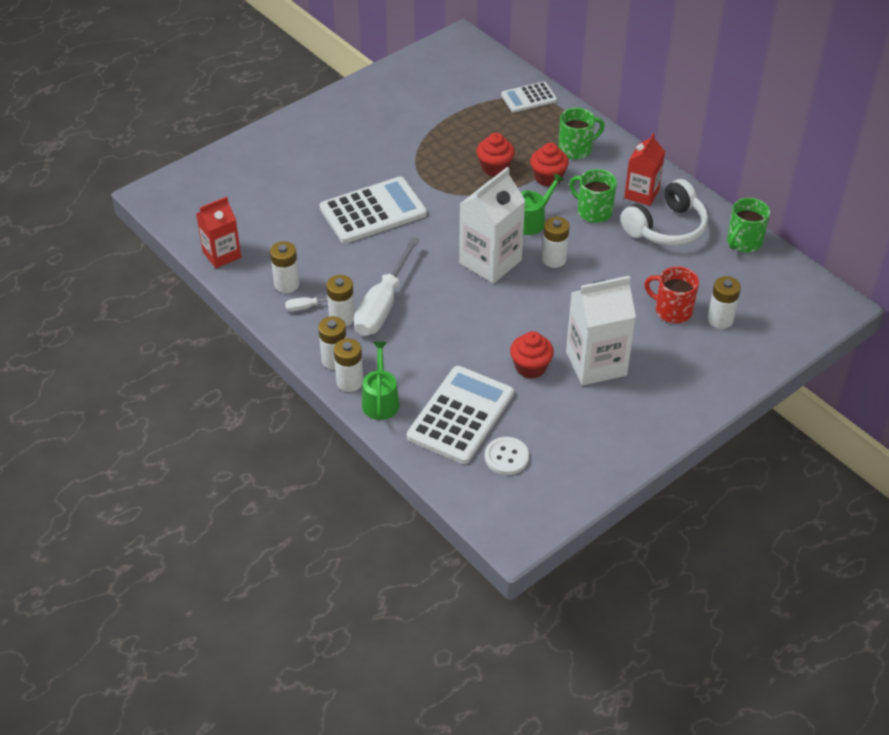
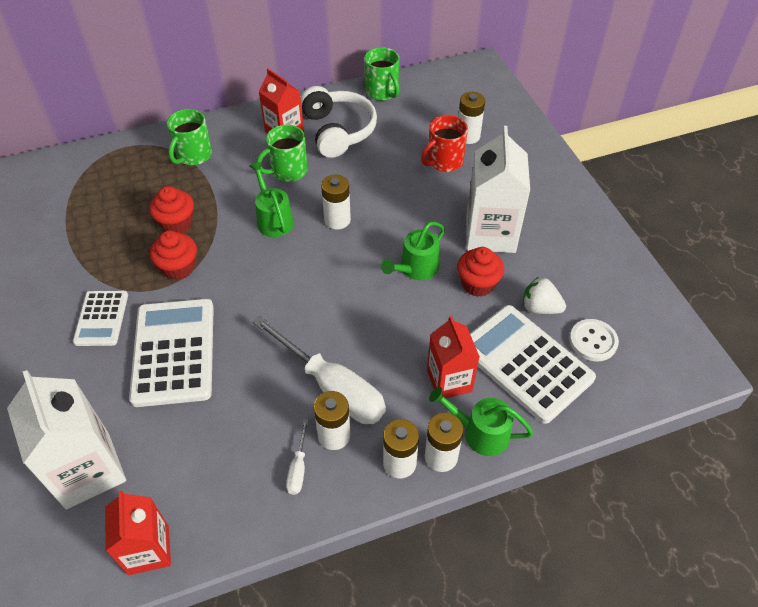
camera: 70 degrees left, 5 degrees up
(286, 284) = (247, 482): white battery -> none
(420, 371) = (449, 381): none -> red carton
(490, 261) = (314, 270): white carton -> white carton (88, 470)
(525, 414) = (540, 308): none -> white strawberry
(526, 323) = (416, 268): none -> green watering can
(529, 98) = (91, 165): white calculator -> white calculator (101, 318)
(548, 178) = (220, 188): red cupcake -> red cupcake (179, 268)
(576, 149) = (193, 155): green mug -> green mug turned 150 degrees counterclockwise

